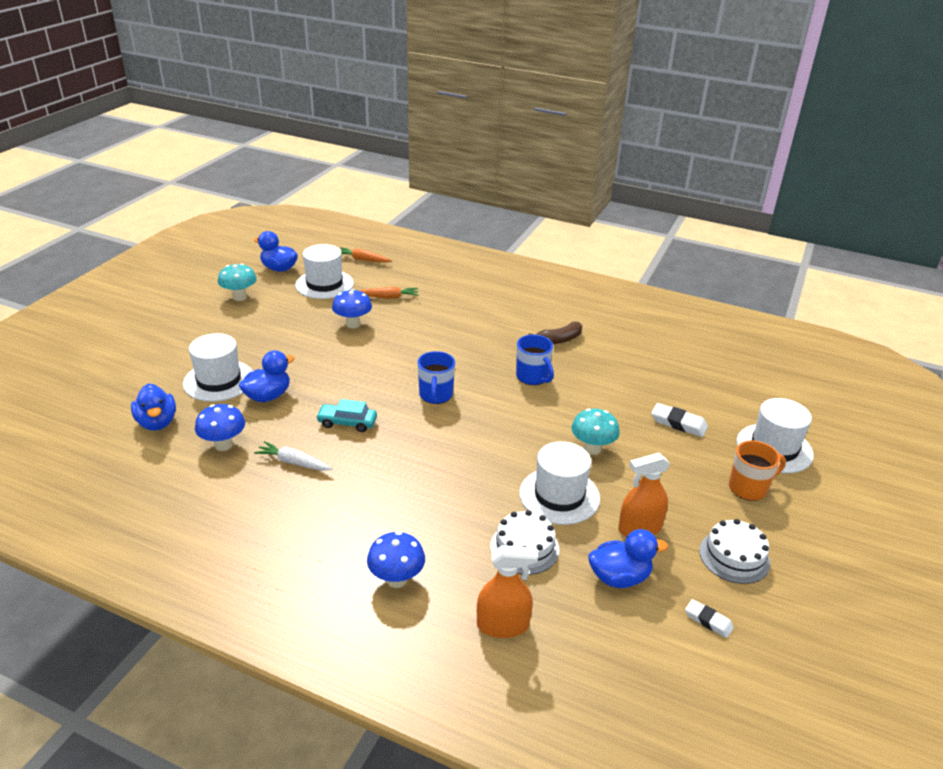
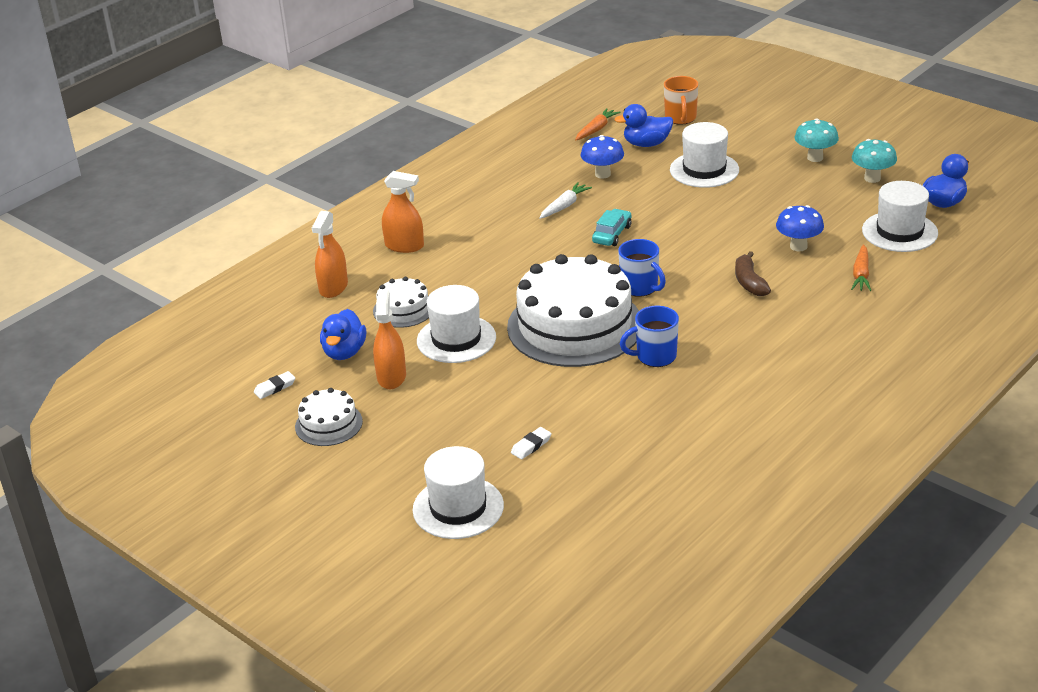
camera: 110 degrees right, 0 degrees up
(268, 396) = (670, 194): blue duck -> none
(363, 260) = (968, 262): orange carrot -> orange carrot (596, 129)
(396, 579) = (404, 246): blue mushroom -> orange spray bottle
(435, 395) = (640, 287): blue mug -> blue mug turned 150 degrees counterclockwise
(507, 424) = (575, 326): none -> white cake
(559, 340) = (731, 391): brown banana -> brown banana (749, 282)
(592, 449) = (513, 373): turquoise mushroom -> turquoise mushroom (815, 158)
(678, 423) = (531, 446): white eraser -> white eraser, size x0.66
(749, 488) = (407, 465): orange mug -> orange mug (680, 118)

